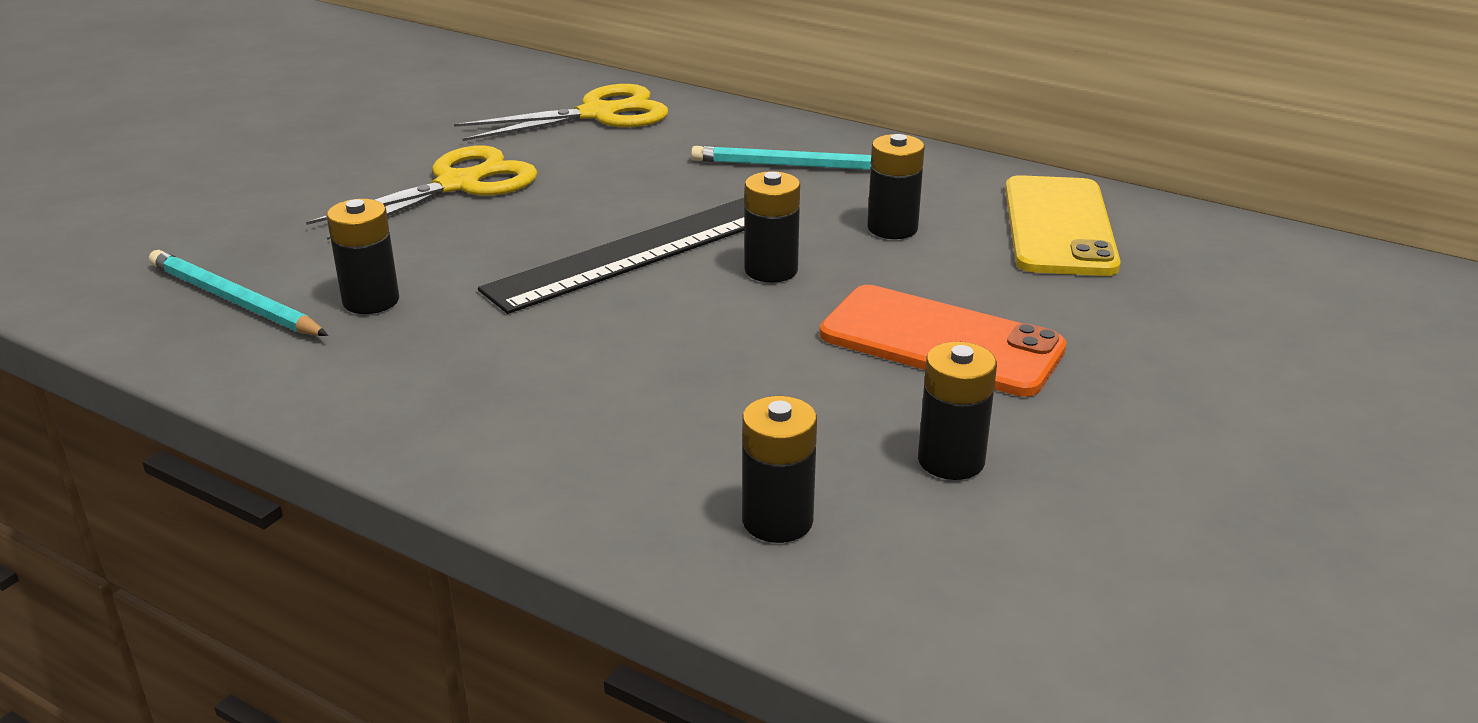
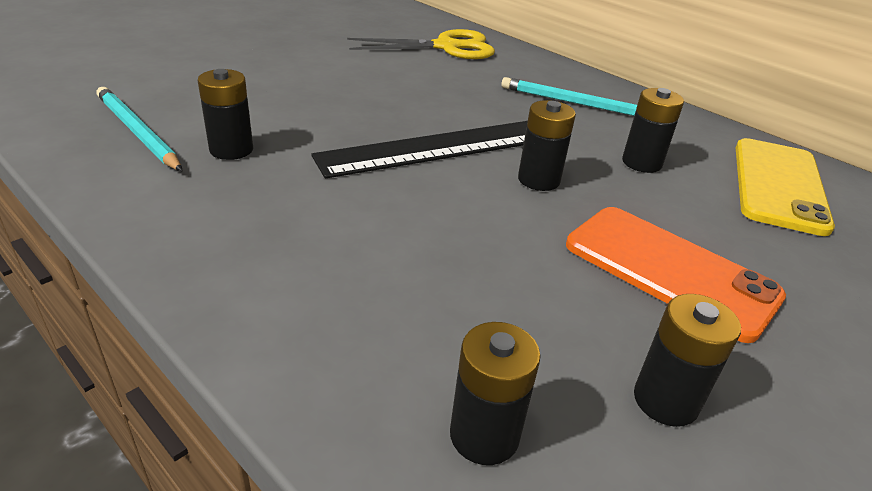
camera: 10 degrees right, 5 degrees up
(458, 185) = (333, 78): yellow scissors -> none

